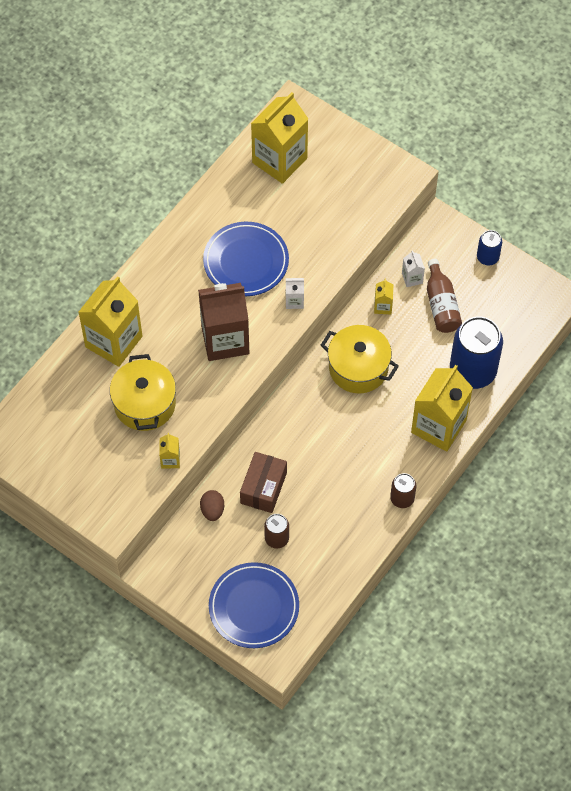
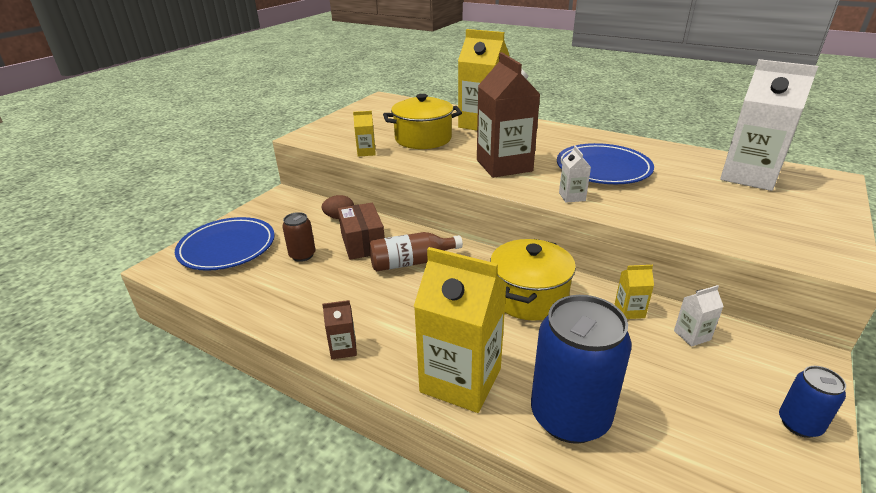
camera: 85 degrees right, 30 degrees down
(263, 488) = (363, 243): brown box -> brown box turned 60 degrees clockwise
(279, 160) = (749, 176): yellow carton -> white carton
(402, 498) = (343, 349): brown can -> brown carton
(441, 304) = (669, 369): brown bottle -> brown bottle (411, 262)

